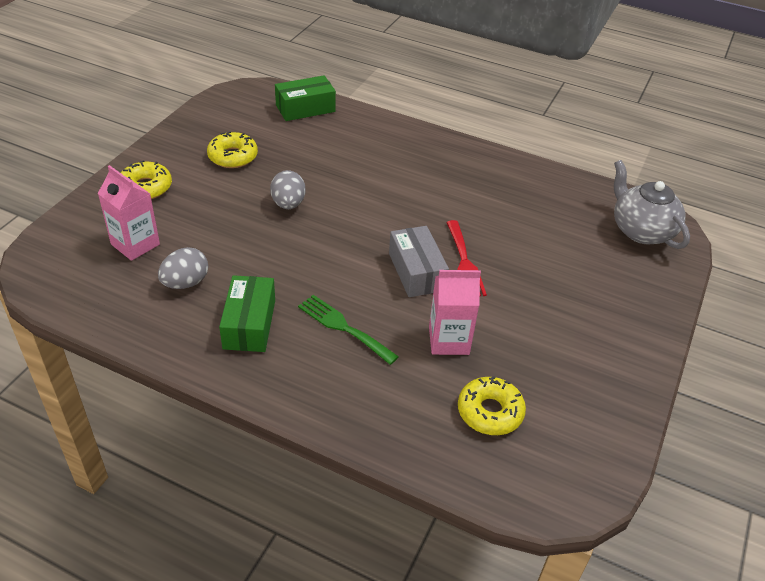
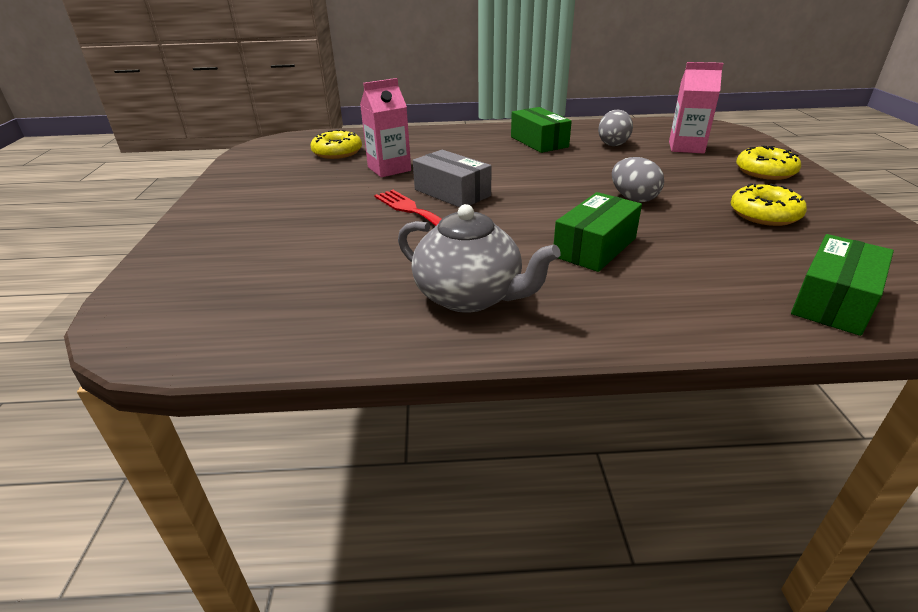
camera: 155 degrees right, 10 degrees down
(343, 327) = (475, 155): green fork -> none
(372, 177) = (595, 247): none -> green box
(641, 230) = (186, 307): grey teapot -> grey teapot (470, 296)

